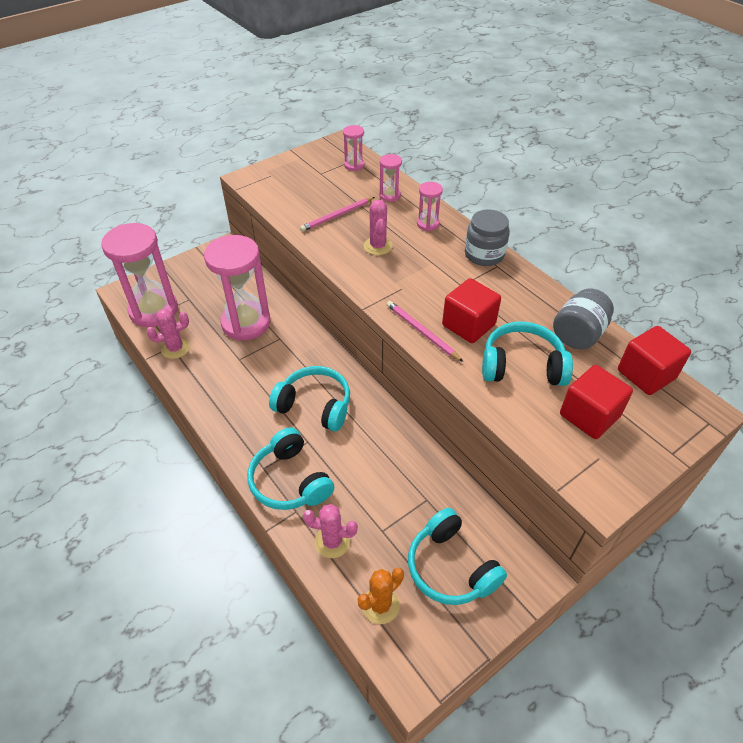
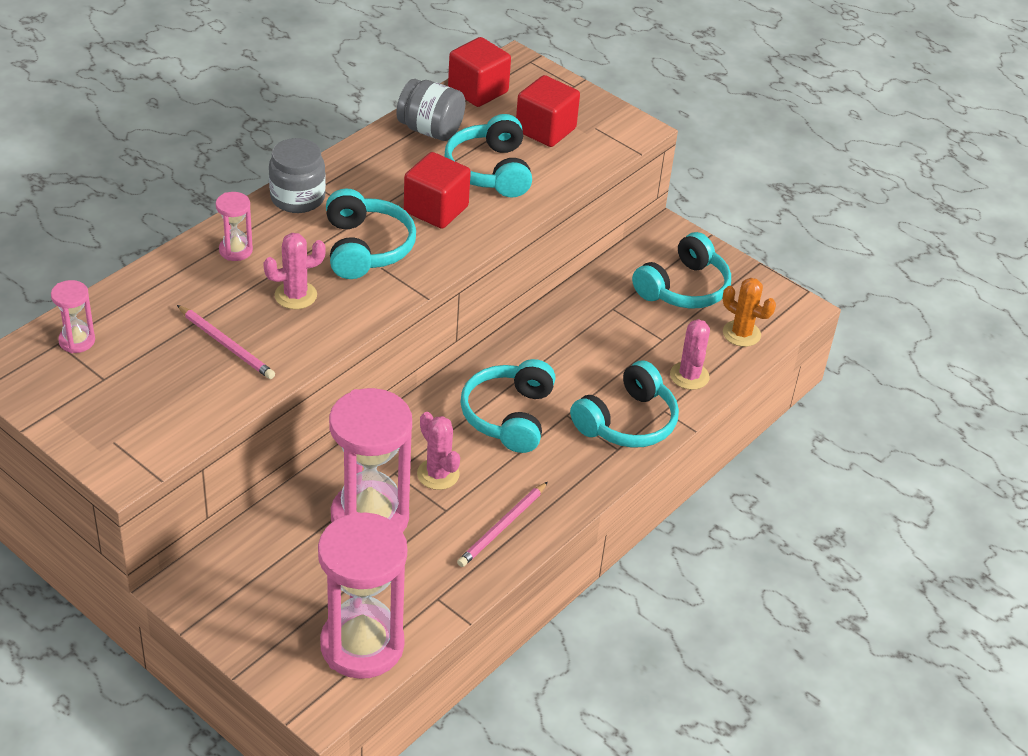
camera: 105 degrees left, 5 degrees down
(175, 348) = (441, 591): pink cactus -> pink cactus (438, 474)
(389, 195) = (165, 293): pink hourglass -> none
(421, 332) = (457, 246): pink pencil -> pink pencil (502, 527)
(424, 283) = (366, 248): none -> turquoise headphones

